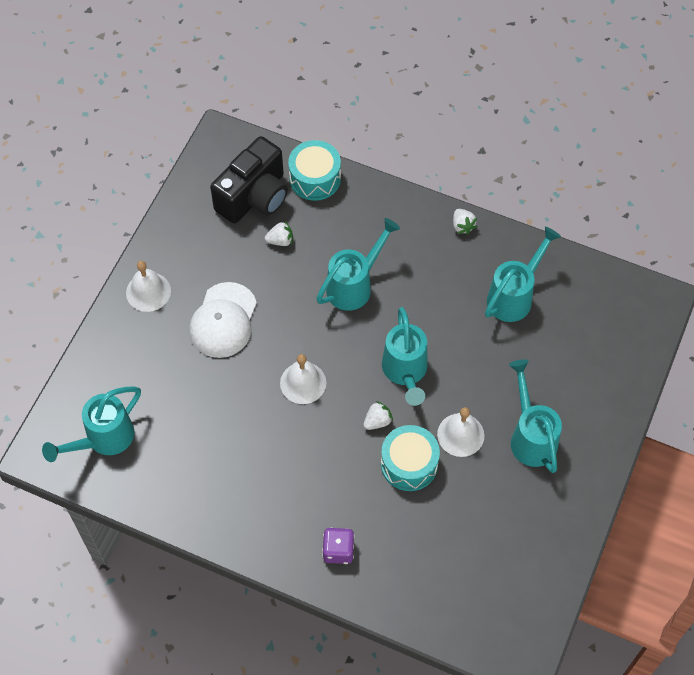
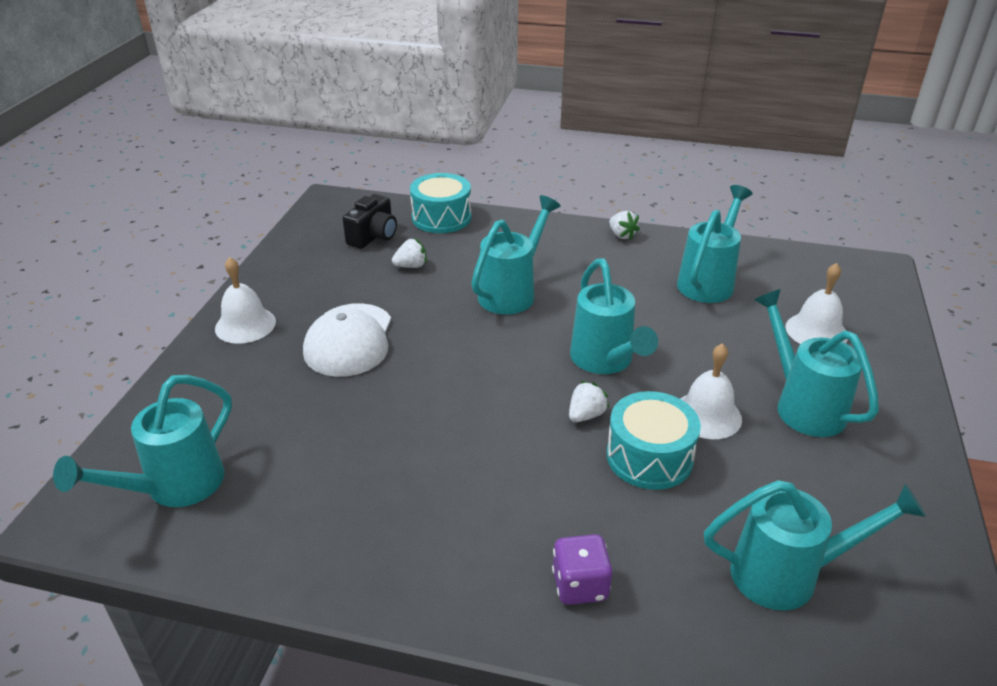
camera: 10 degrees left, 25 degrees down
(254, 196) = (373, 236): black camera -> black camera, size x0.59
(303, 382) = (470, 387): white bell -> white bell (816, 331)
(462, 564) = (787, 574): none -> turquoise watering can

